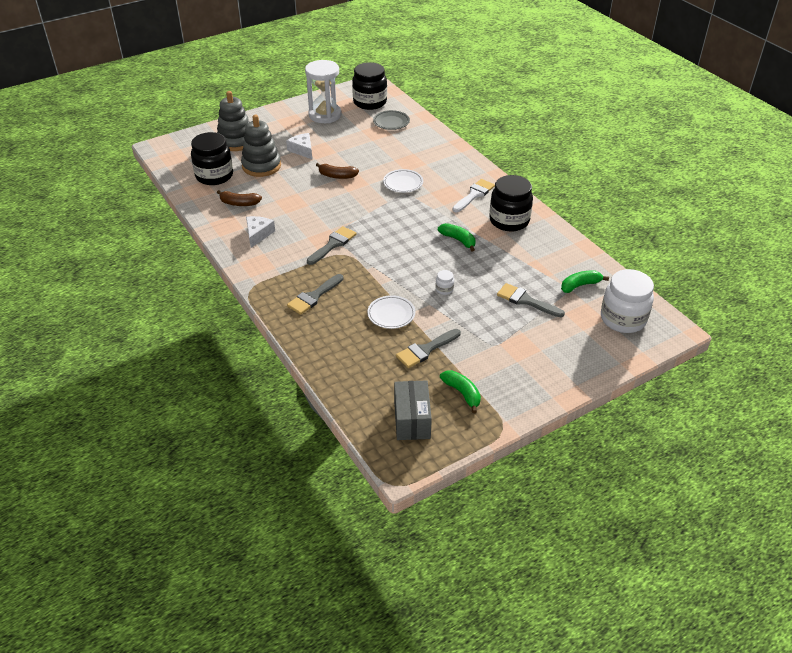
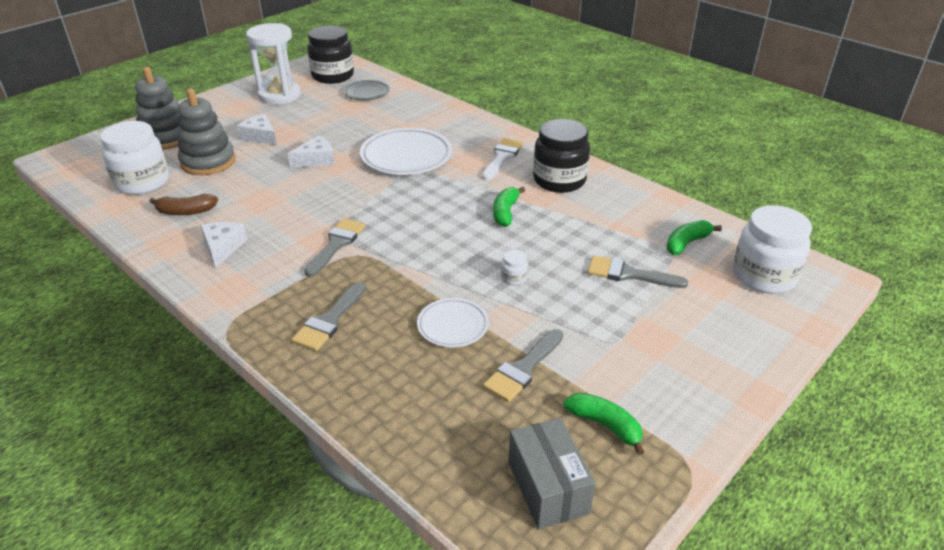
camera: 15 degrees left, 5 degrees down
(214, 176) = (142, 182): black jar -> white jar
(337, 176) = (316, 160): brown banana -> white cheese
(403, 183) = (406, 156): white plate -> white plate, size x1.73
(458, 240) = (505, 212): green banana -> green banana turned 105 degrees counterclockwise

